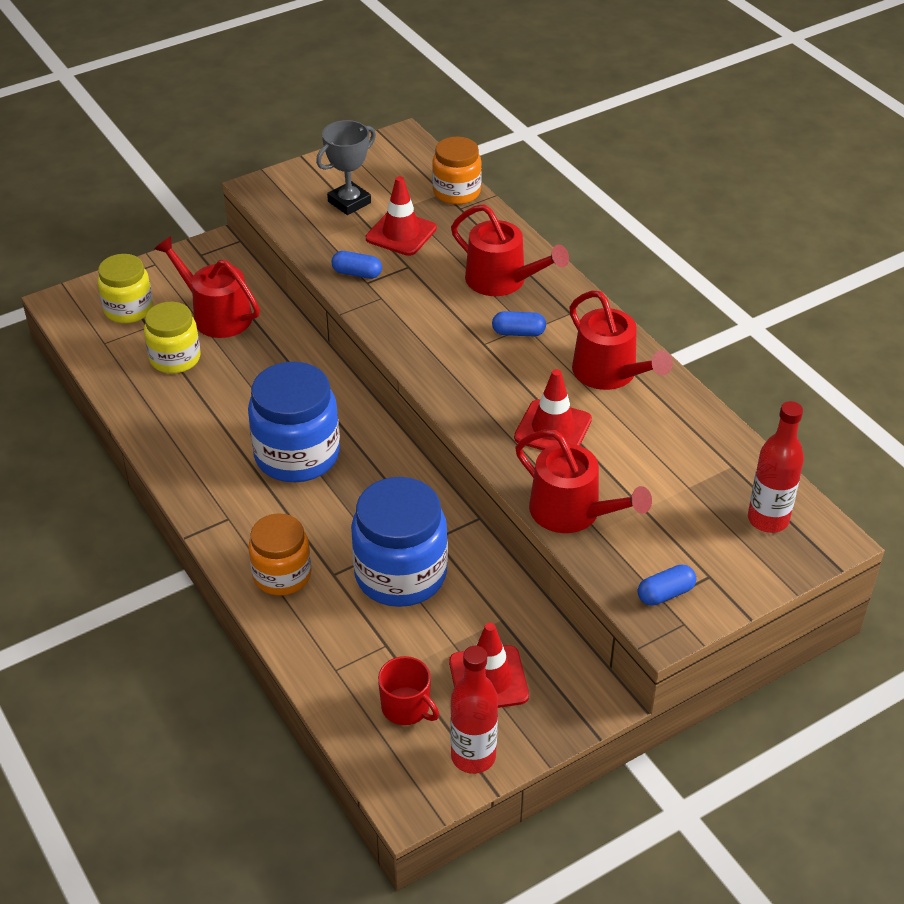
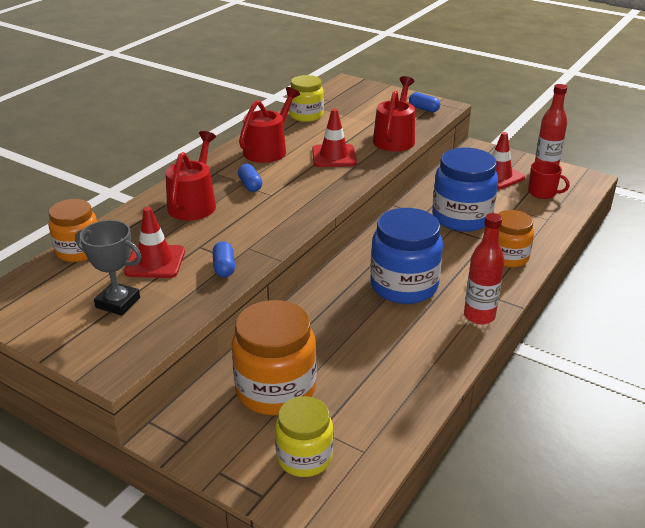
camera: 115 degrees left, 10 degrees down
(175, 358) = (350, 391): yellow jar -> yellow jar (306, 115)
(216, 315) = (275, 390): red watering can -> orange jar
(406, 707) = (542, 193): red mug -> red mug turned 105 degrees clockwise
(768, 519) = (348, 95): red bottle -> red bottle (479, 316)

